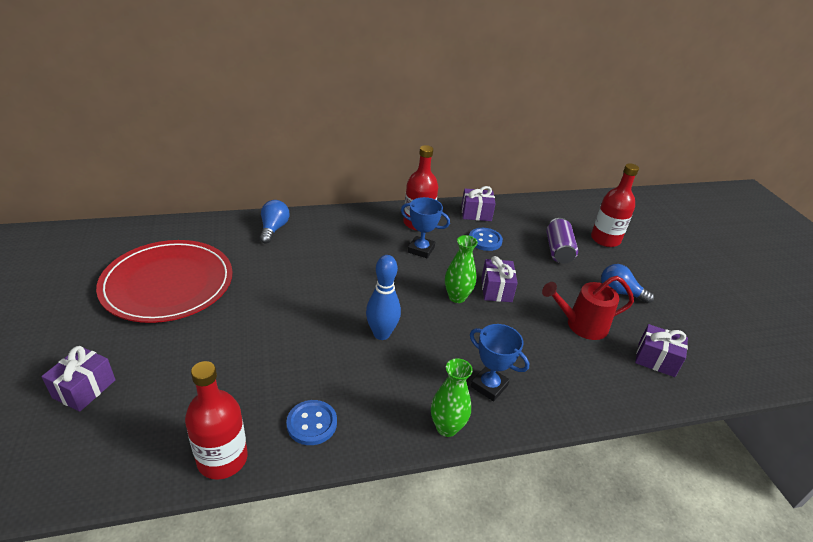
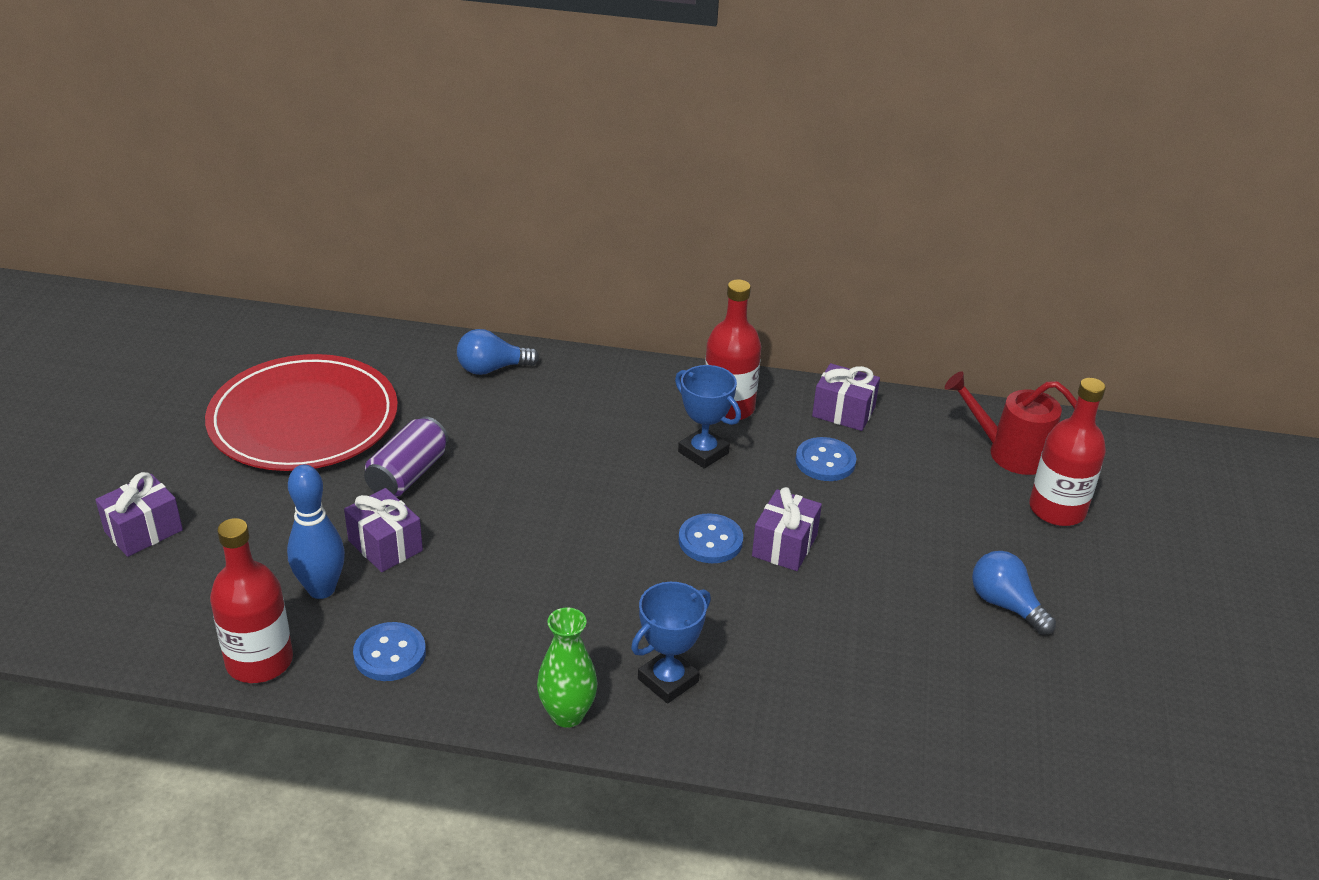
camera: 25 degrees right, 0 degrees up
(273, 229) = (492, 369): blue light bulb -> blue light bulb turned 135 degrees counterclockwise
(381, 334) = (557, 564): blue bowling pin -> blue bowling pin (321, 589)
(457, 297) = (710, 541): green vase -> blue button
(489, 386) = (668, 680): blue trophy -> blue trophy turned 75 degrees clockwise
(558, 250) = (948, 508): purple can -> purple can (408, 474)
(581, 325) = (888, 637): red watering can -> red watering can (1009, 453)
(656, 359) = (979, 724): purple gift -> purple gift (385, 545)

